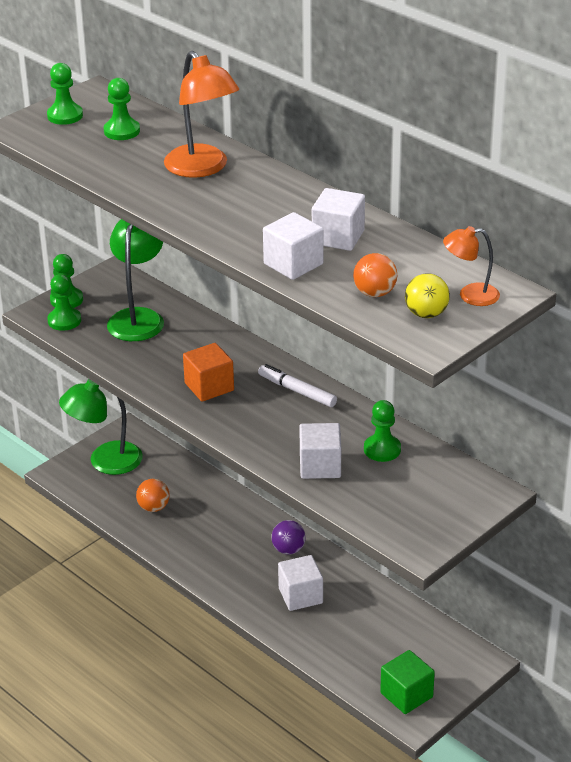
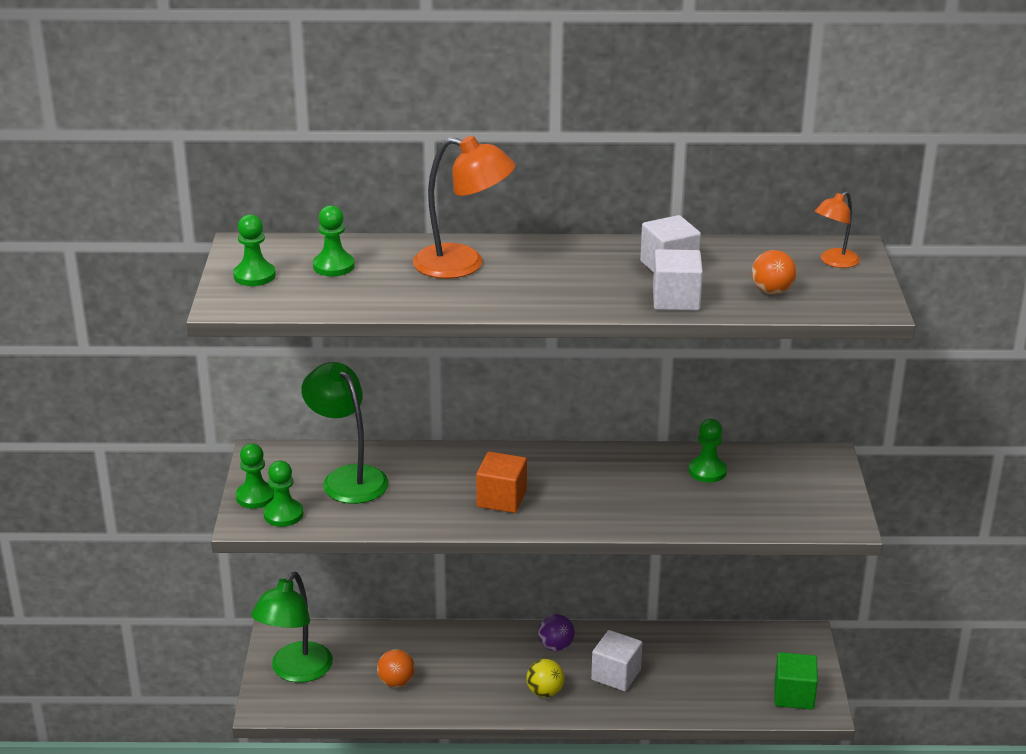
camera: 45 degrees left, 5 degrees down
(297, 391) = (575, 464): white marker -> none
(320, 466) = (684, 508): white cube -> none
(426, 314) = (832, 288): yellow ball -> yellow ball (545, 692)

